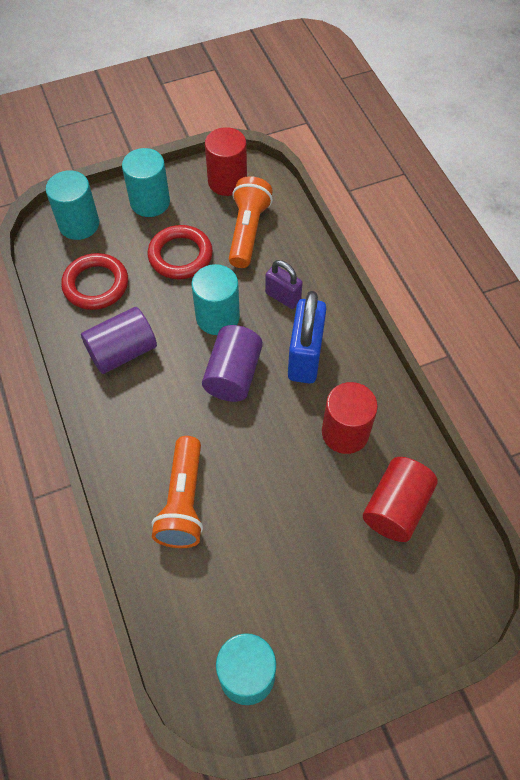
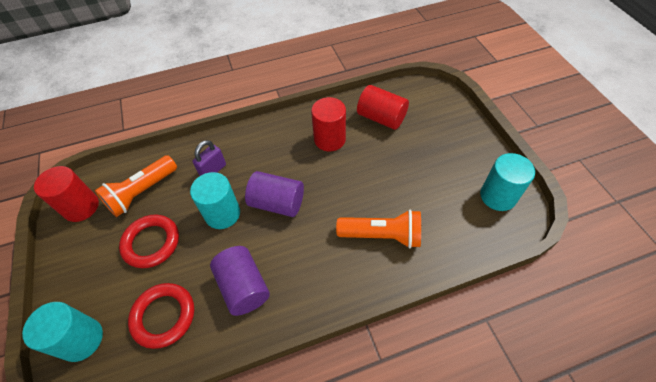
camera: 85 degrees left, 5 degrees down
(150, 202) = (79, 271): turquoise cylinder -> none
(248, 231) = (142, 192): orange flashlight -> orange flashlight turned 60 degrees counterclockwise
(305, 357) = (268, 158): blue padlock -> none

